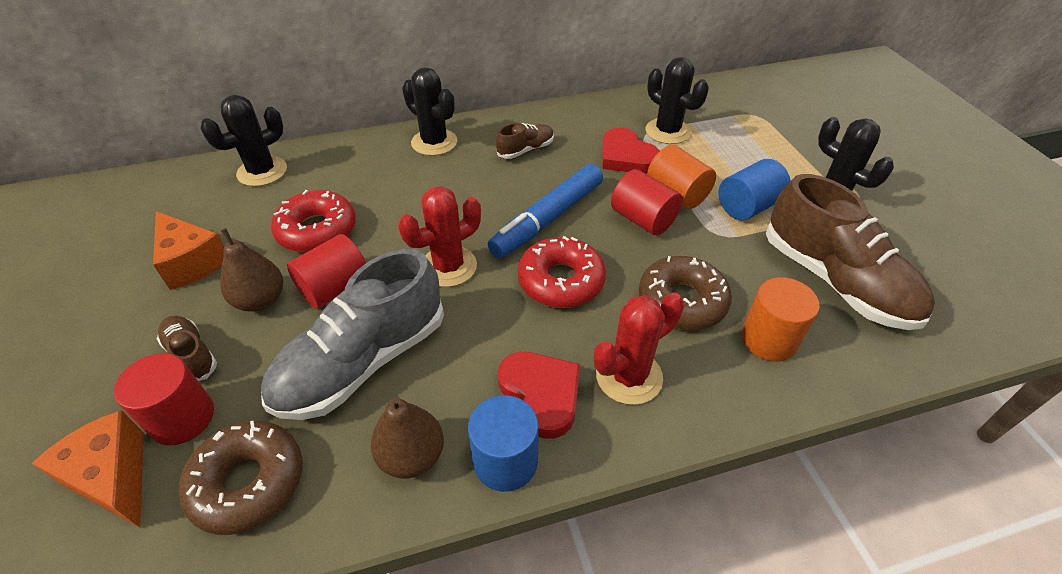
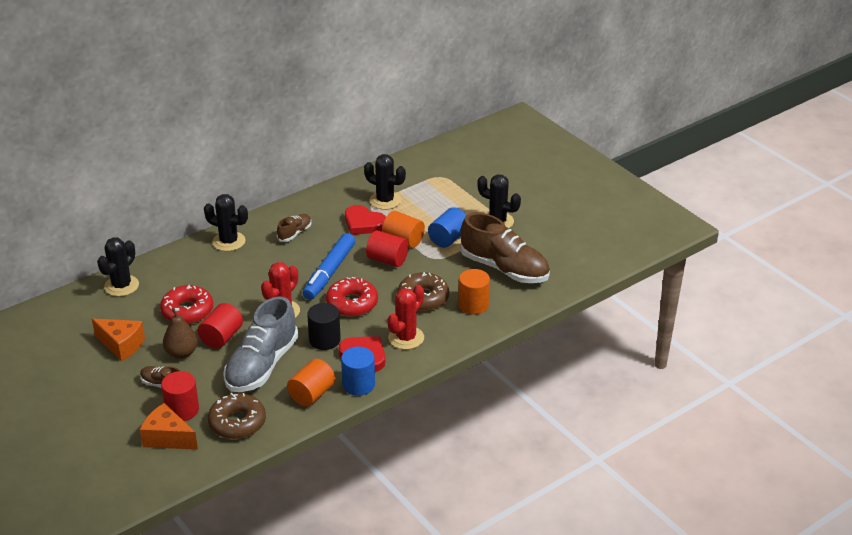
camera: 20 degrees left, 10 degrees down
(412, 456) = (312, 394): brown pear -> orange cylinder
(488, 339) = (324, 340): none -> black cylinder

